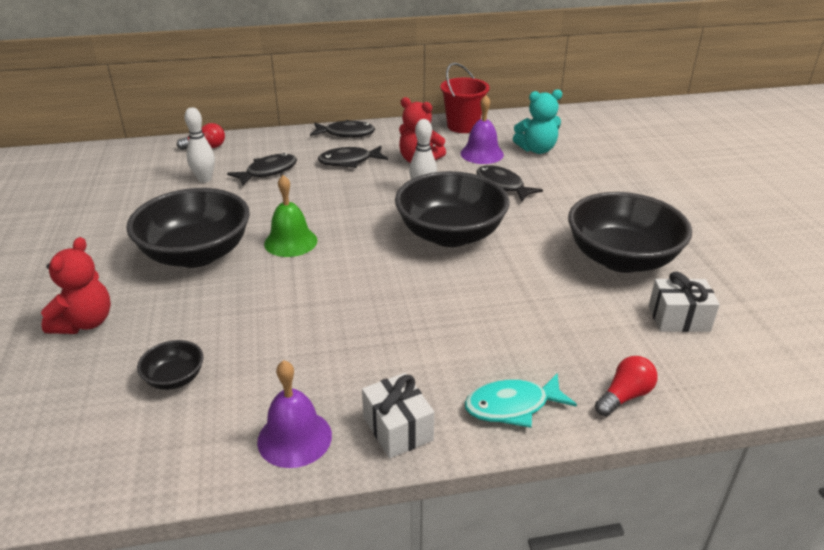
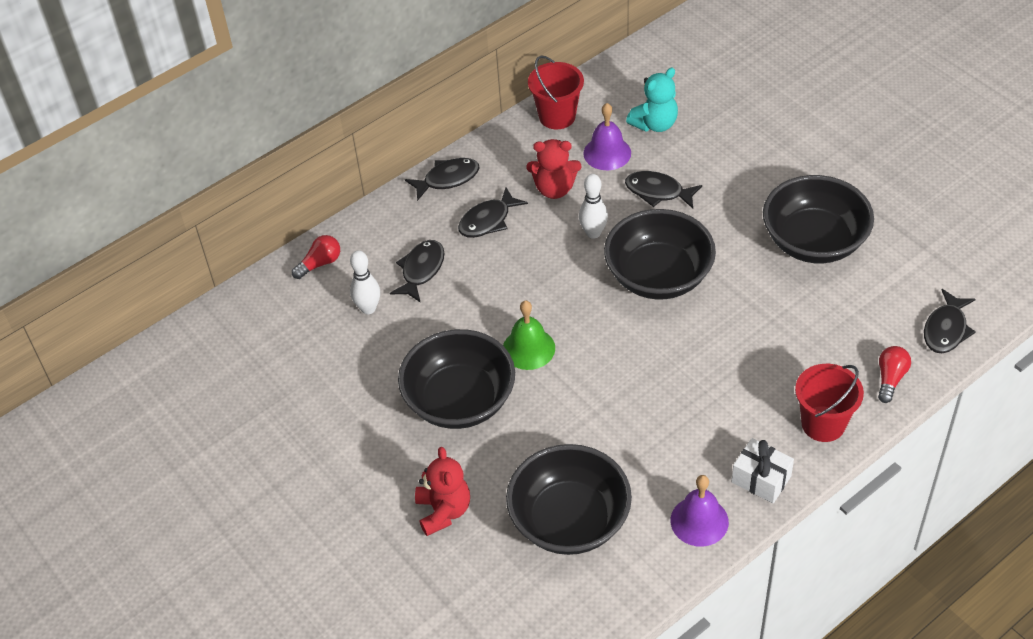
camera: 25 degrees left, 15 degrees up
(175, 378) = (569, 520): black bowl -> black bowl, size x2.28
(512, 406) = (823, 424): turquoise fish -> red bucket
(679, 318) = (889, 287): white gift -> none
(725, 377) = (946, 329): none -> black fish

